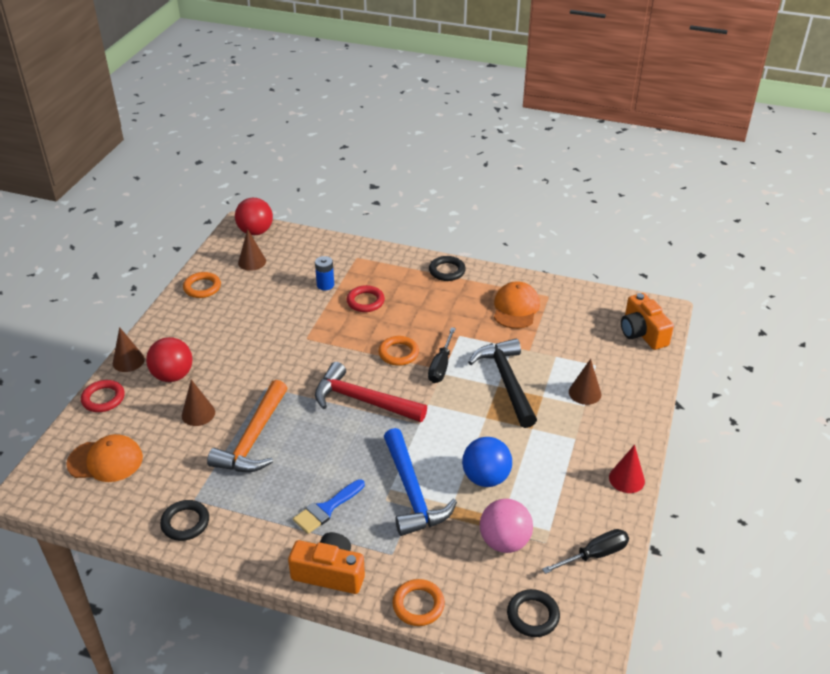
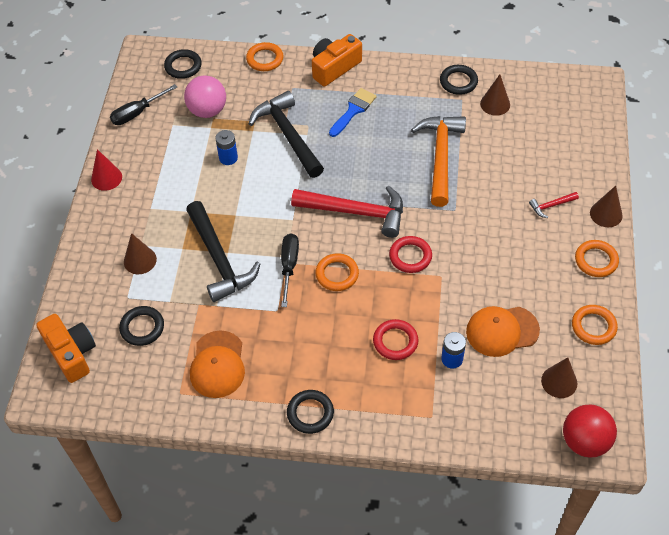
camera: 170 degrees right, 15 degrees up
(103, 398) = (599, 170): red ring -> red ring (410, 256)
(105, 461) = (554, 116): orange cap -> orange cap (502, 331)
(166, 328) = (596, 260): none -> orange ring
(173, 375) = (551, 206): red ball -> red hammer
(198, 413) = (503, 171): brown cone -> brown cone (495, 104)
(329, 573) = (334, 67): orange camera -> orange camera turned 135 degrees clockwise
(412, 492) = (288, 135): blue hammer -> black hammer
(486, 478) = (228, 158): blue ball -> blue battery
(580, 341) = (142, 328): none -> black ring

